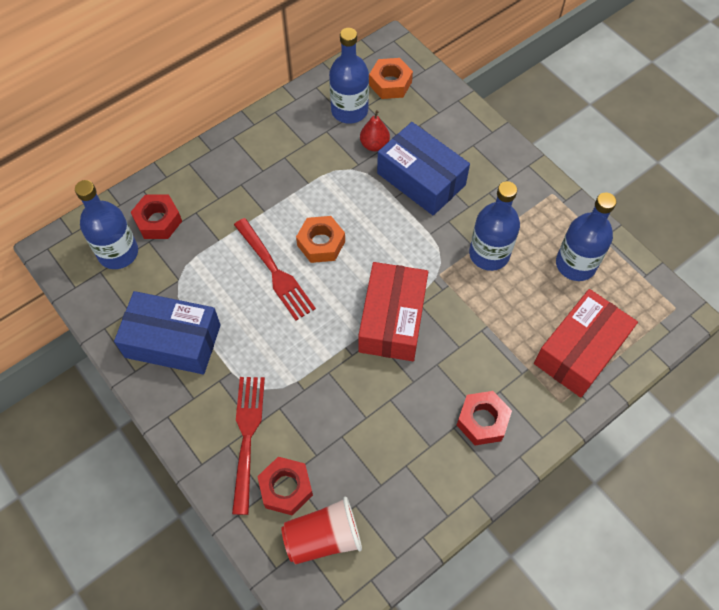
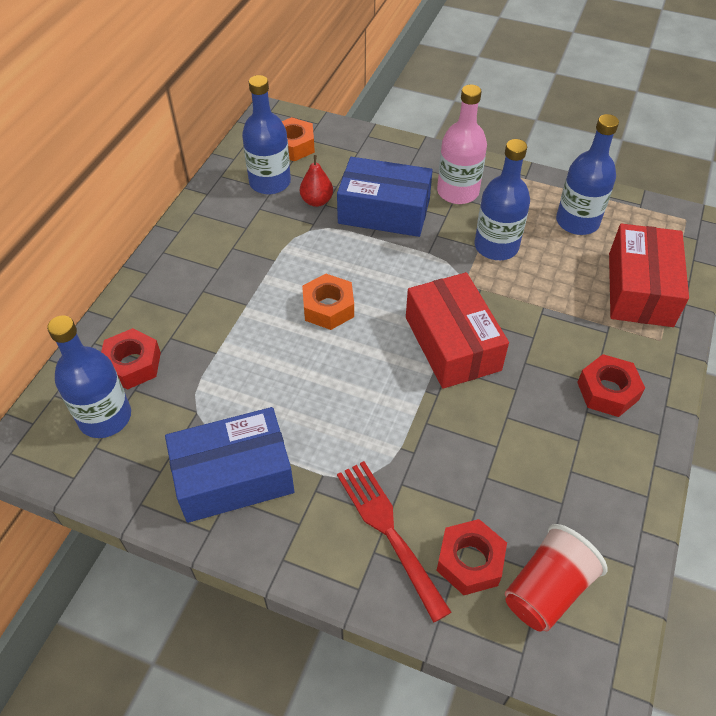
camera: 30 degrees left, 10 degrees down
(274, 271) = (298, 355): red fork -> none
(494, 188) = (458, 192): none -> pink bottle

